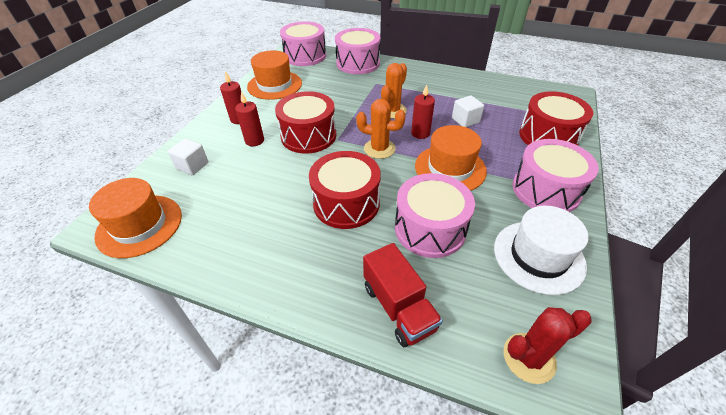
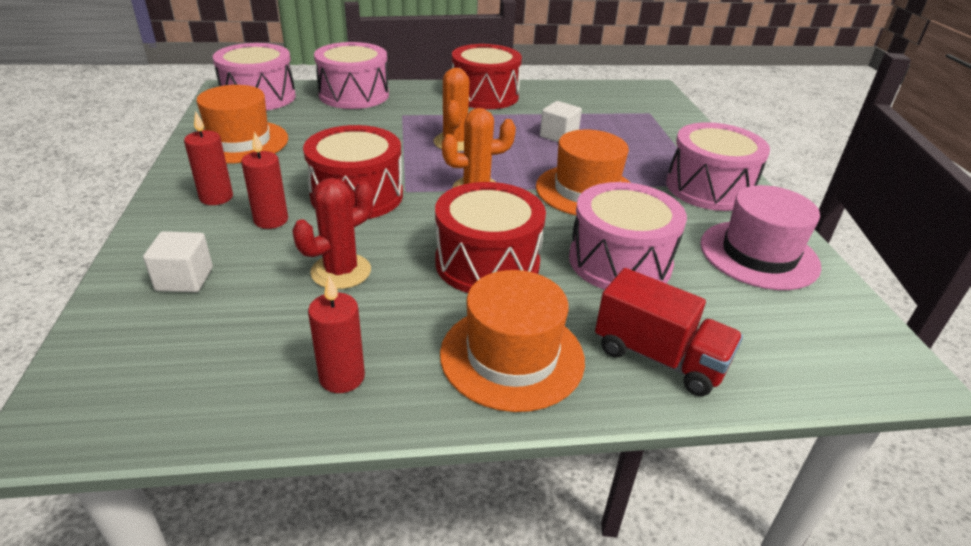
camera: 30 degrees left, 10 degrees down
(139, 225) = (155, 391): orange hat -> orange hat (512, 356)
(420, 133) = (515, 161): red candle -> red candle (342, 377)
(529, 358) = (835, 355): red cactus -> red cactus (341, 271)
(538, 256) = (759, 254): white hat -> pink hat
(548, 136) = (665, 135): red drum -> red drum (485, 95)

